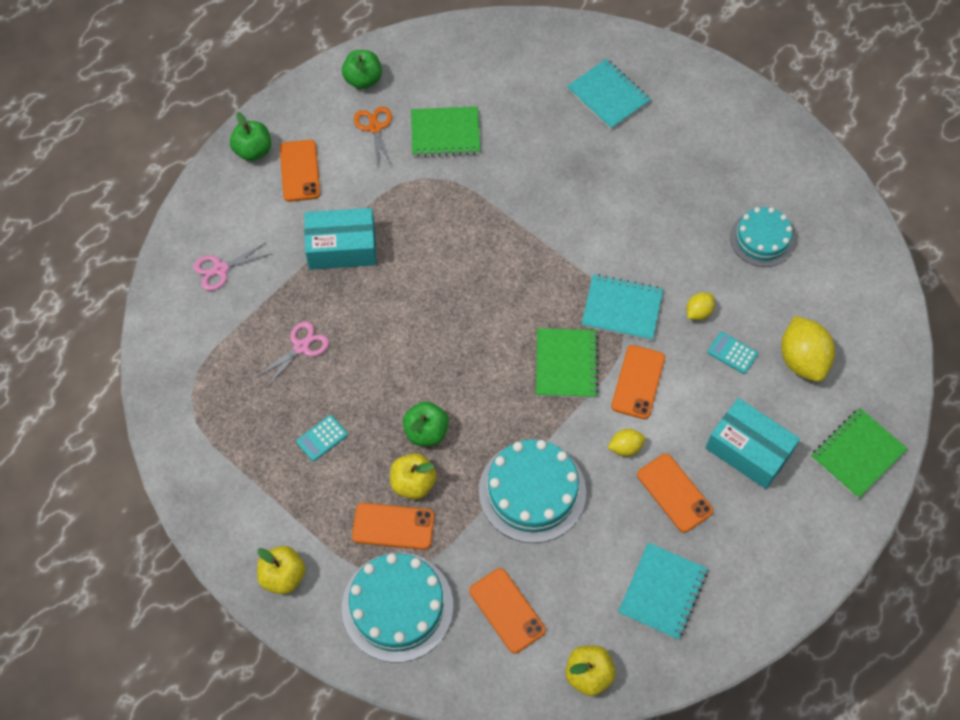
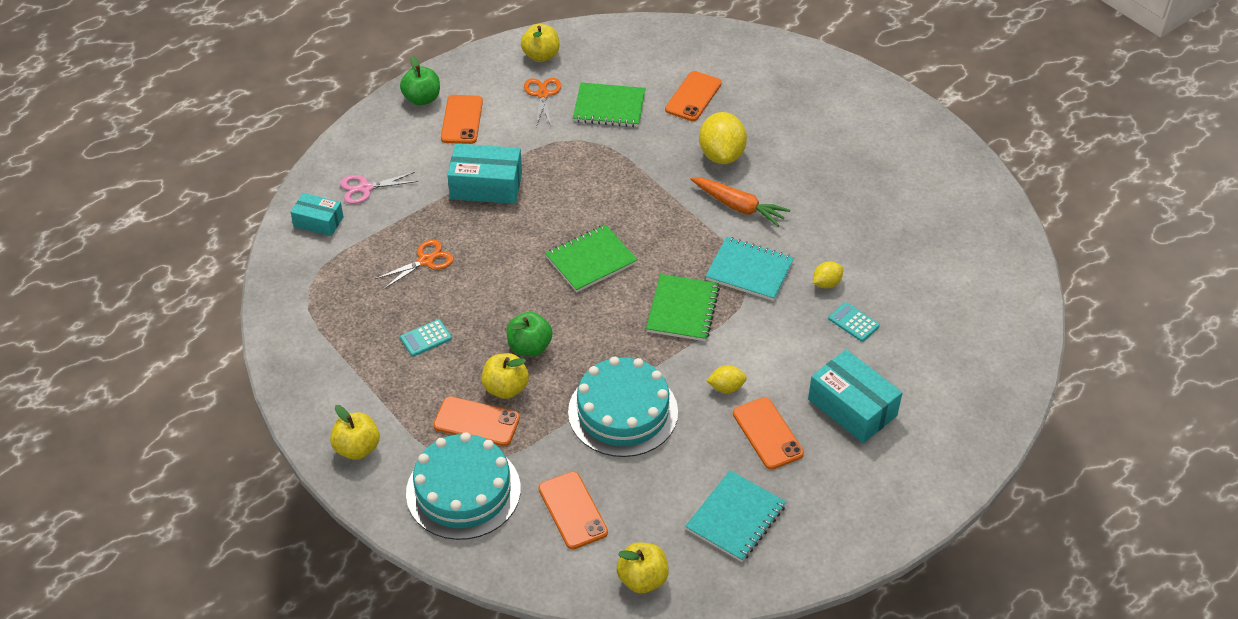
camera: 10 degrees right, 15 degrees down
(182, 317) = (318, 221): none -> turquoise box
(301, 347) = (426, 261): pink scissors -> orange scissors
(363, 80) = (541, 56): green apple -> yellow apple
(597, 235) = (739, 207): none -> orange carrot
(608, 96) = (776, 96): turquoise notebook -> none
(638, 382) = (751, 334): orange phone -> orange phone (693, 96)
(762, 239) = (904, 231): turquoise cake -> none
(802, 360) = (924, 338): yellow lemon -> yellow lemon (721, 155)
(857, 454) = (965, 426): green notebook -> green notebook (591, 260)

